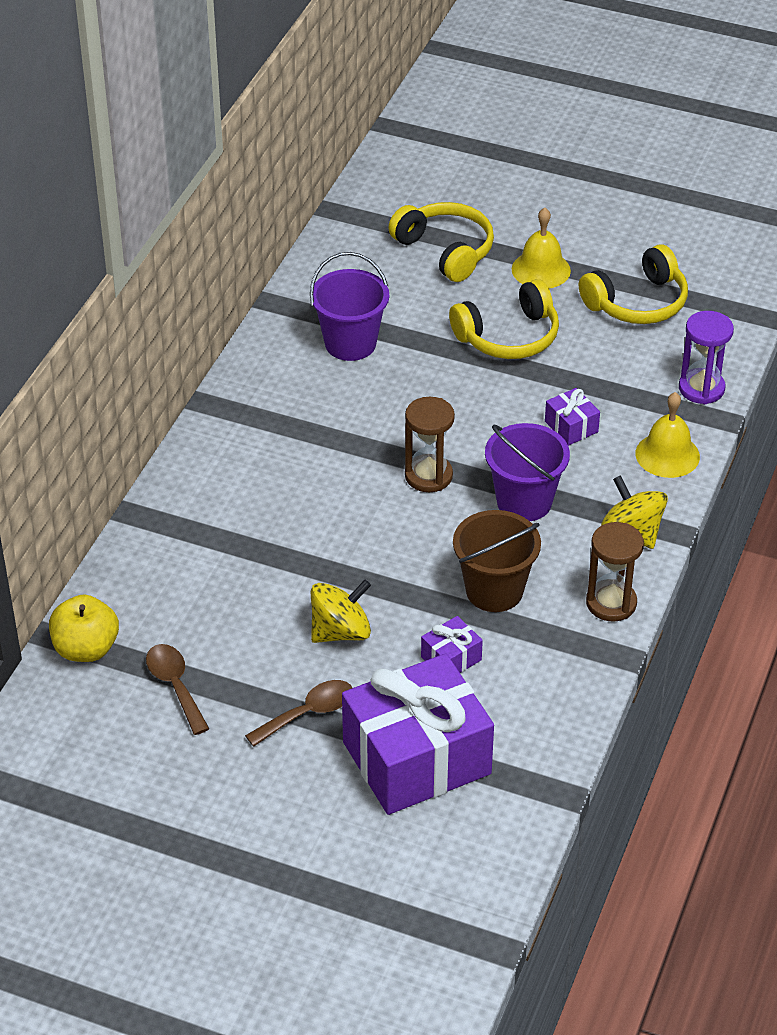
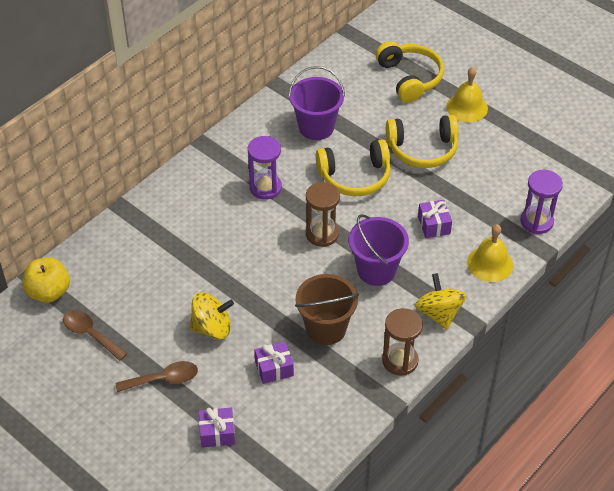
camera: 20 degrees right, 5 degrees up
(175, 686) = (90, 334): brown spoon -> brown spoon turned 45 degrees counterclockwise
(321, 437) = (265, 188): none -> purple hourglass
(416, 758) = (217, 433): purple gift -> purple gift, size x0.41
(637, 302) = (522, 147): yellow headphones -> yellow headphones (355, 177)

